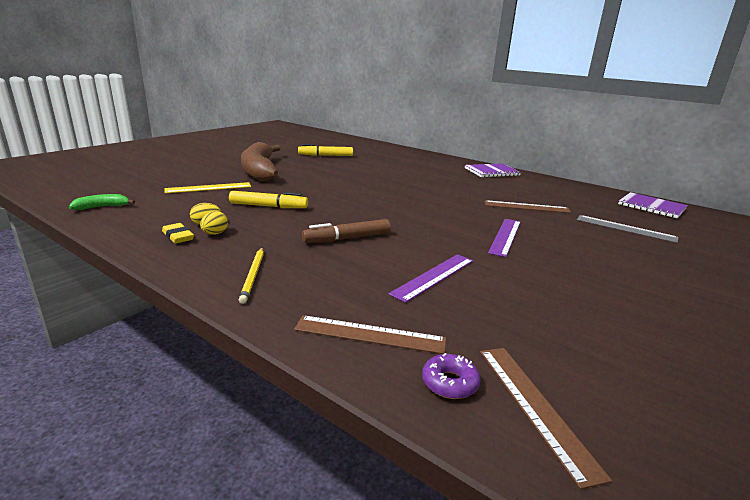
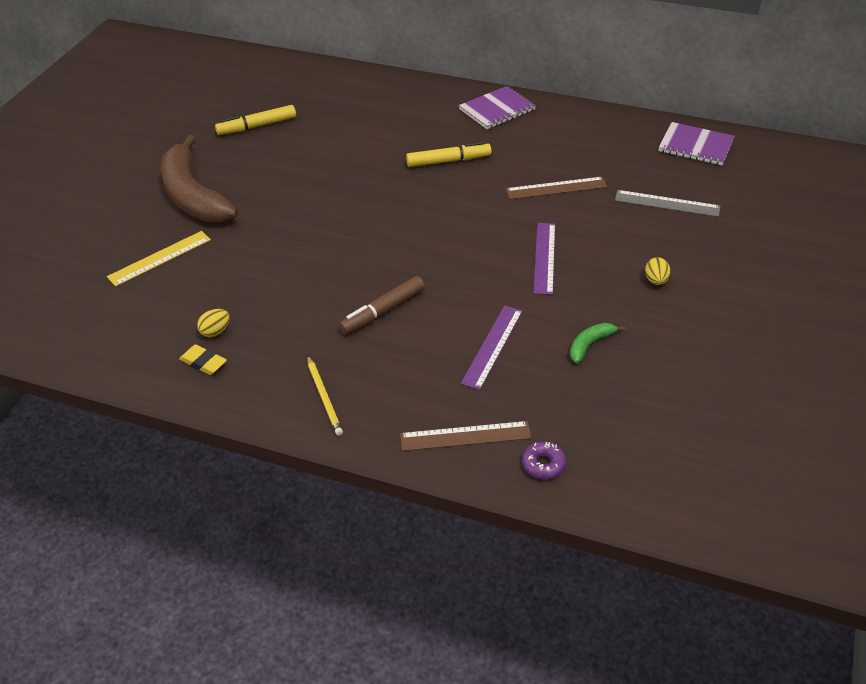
camera: 15 degrees left, 20 degrees up
(102, 207) = (68, 337): green banana -> green banana (590, 344)
(215, 234) = (238, 346): yellow egg -> yellow egg (656, 281)
(268, 206) = (260, 276): yellow marker -> yellow marker (448, 161)
(535, 406) = (607, 466): brown ruler -> none

